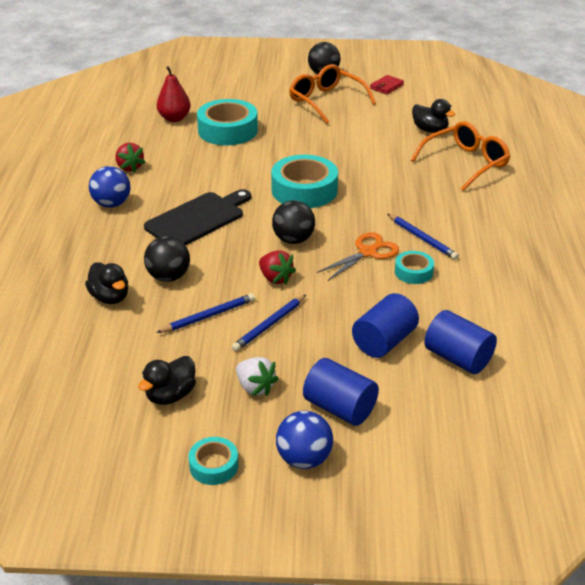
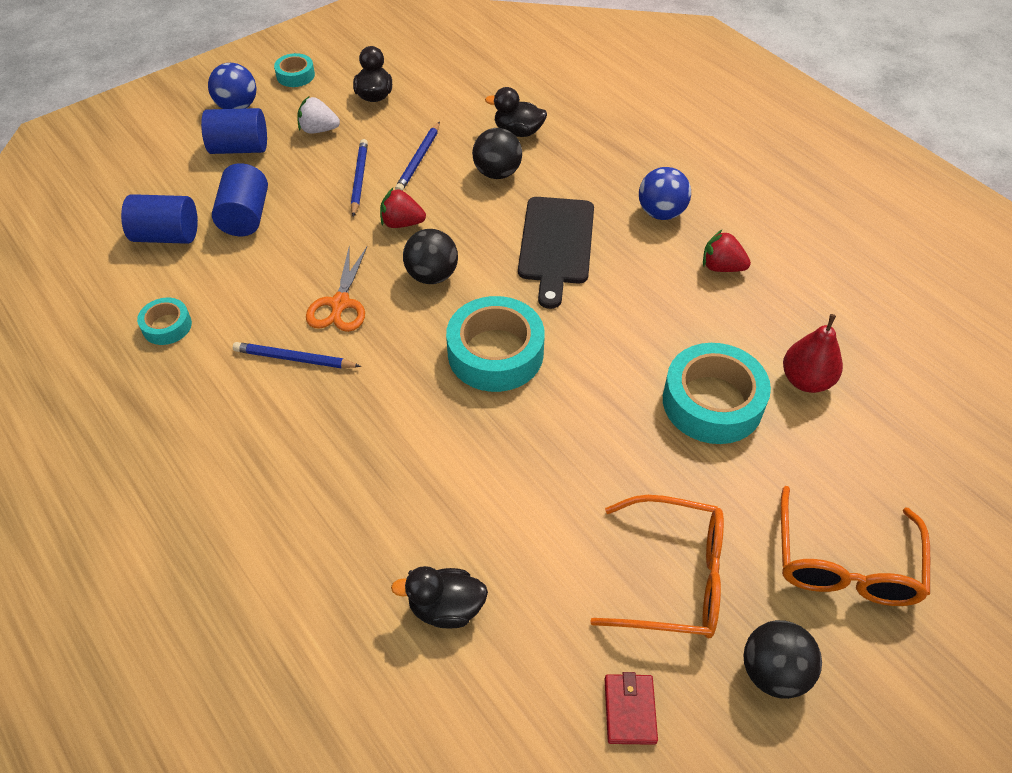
camera: 140 degrees right, 15 degrees up
(413, 272) = (271, 306): turquoise tape -> turquoise tape (167, 326)
(465, 163) = (333, 548): orange glasses -> orange glasses (845, 563)

